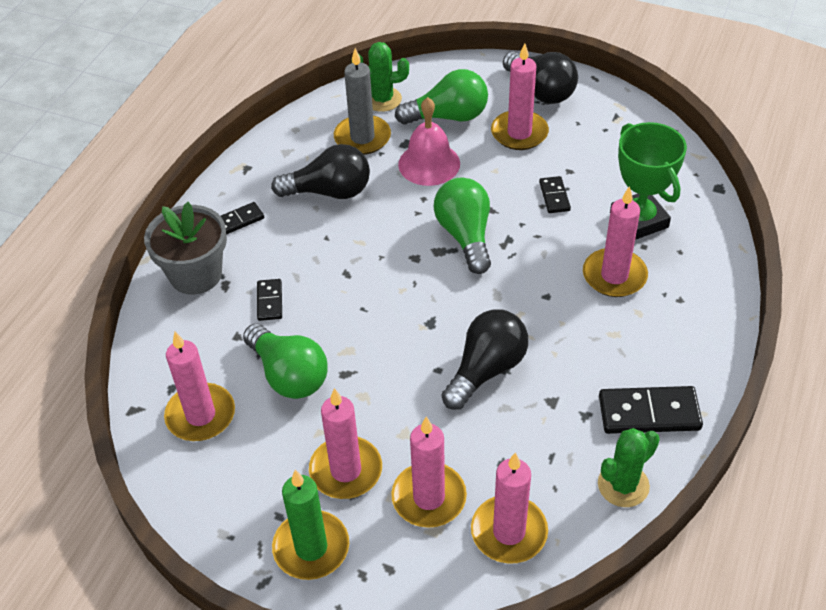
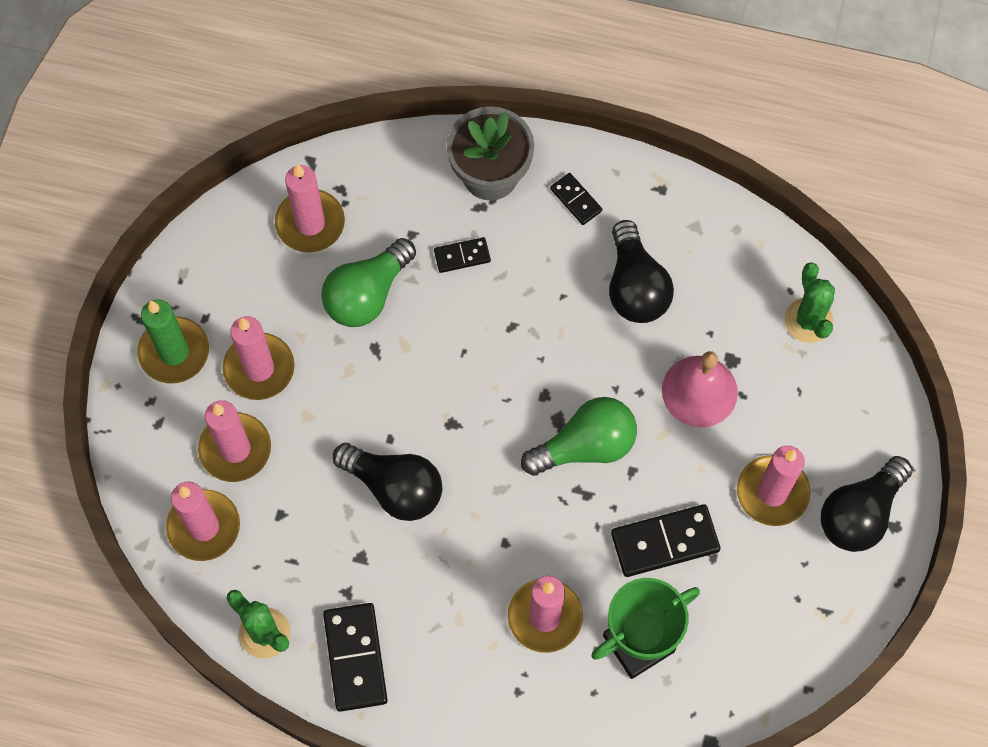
camera: 80 degrees right, 20 degrees up
(362, 138) = (733, 308): grey candle -> none
(448, 116) = (789, 403): green light bulb -> none
(554, 196) = (665, 542): black domino -> black domino, size x1.79

